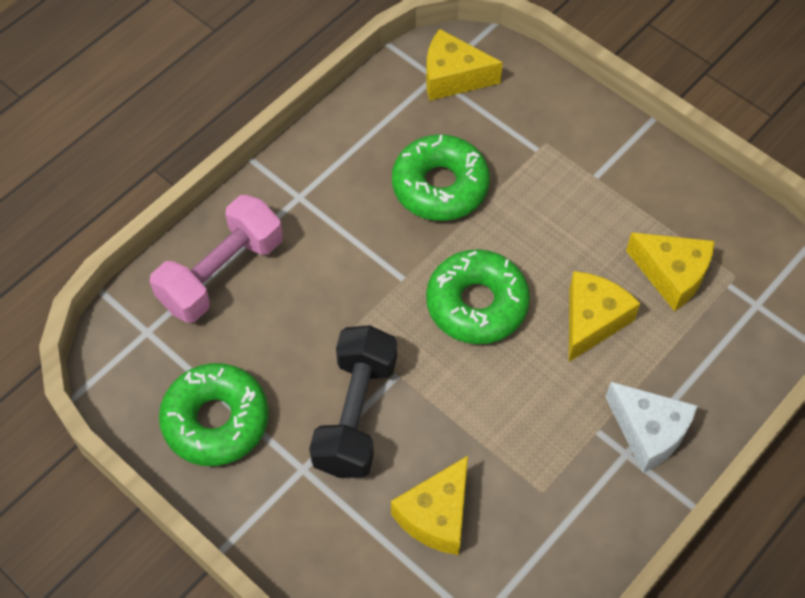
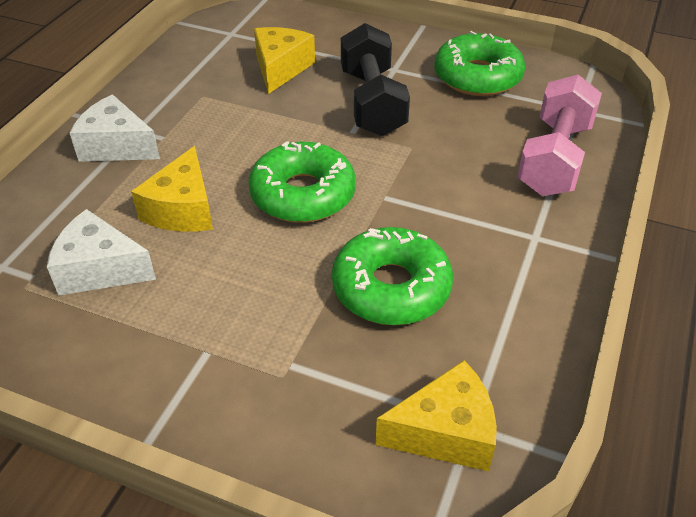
camera: 160 degrees right, 15 degrees down
(672, 275) = (99, 269): yellow cheese -> white cheese

